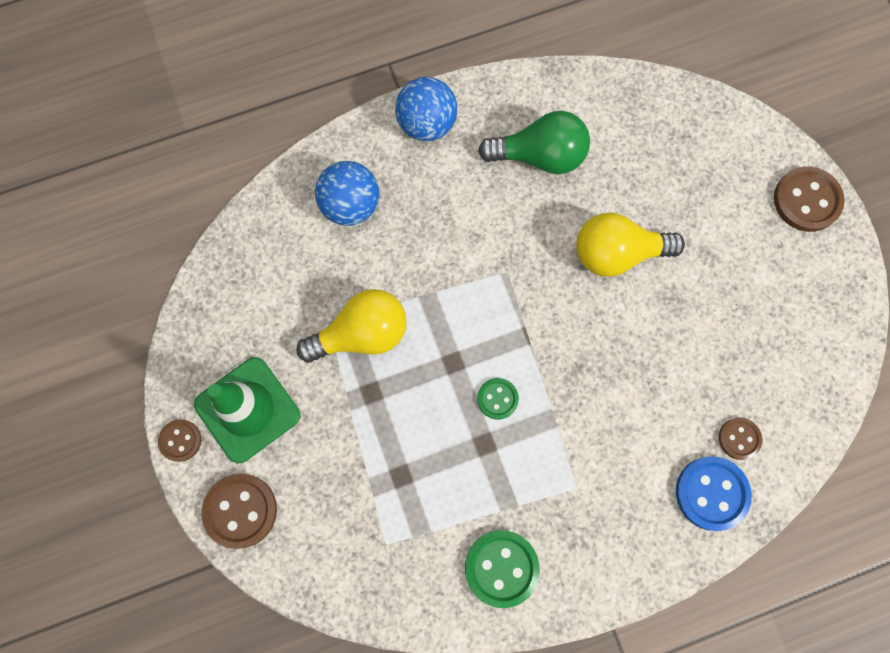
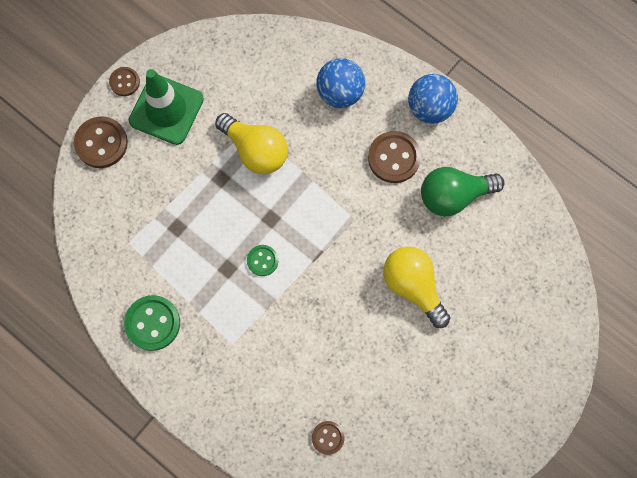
camera: 60 degrees right, 0 degrees up
(540, 156) = (453, 195): green light bulb -> green light bulb turned 105 degrees clockwise
(711, 493) = (278, 437): blue button -> none
(807, 200) = (538, 401): brown button -> brown button (394, 158)

